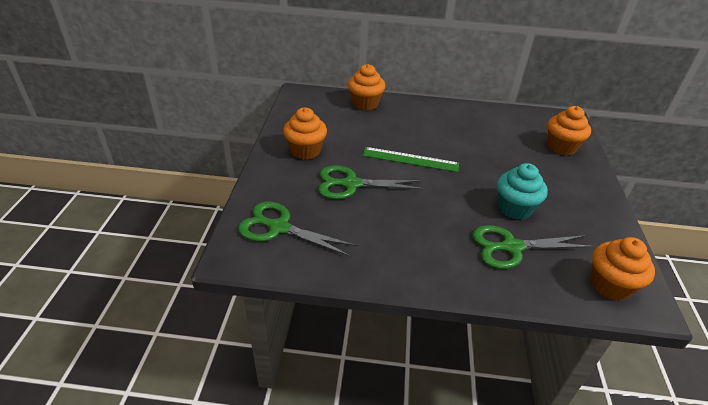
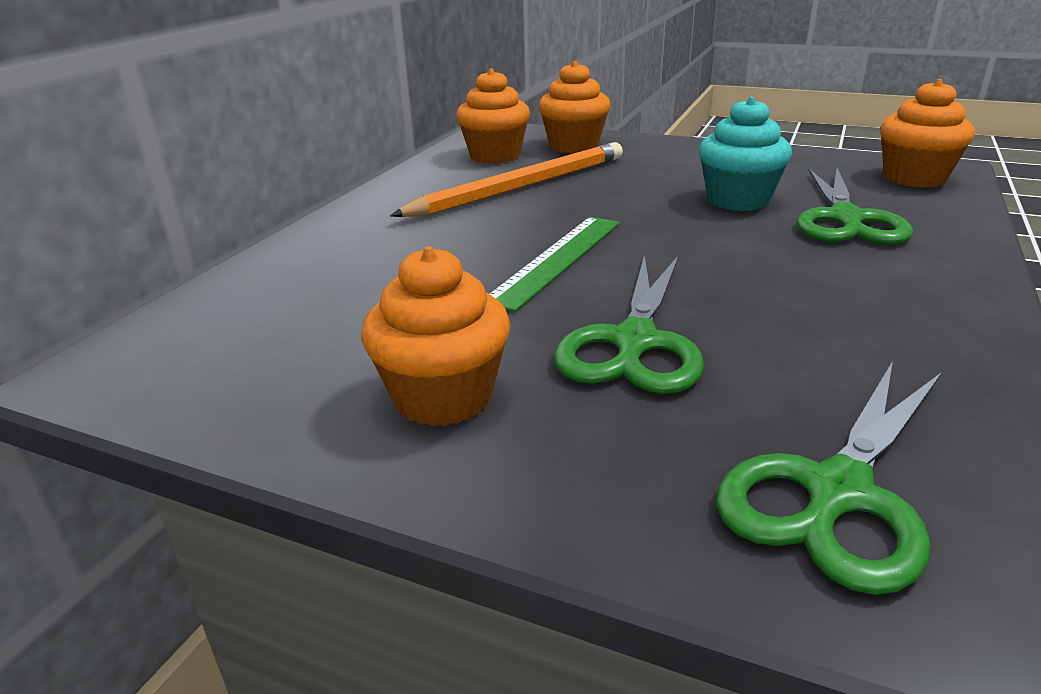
camera: 70 degrees left, 10 degrees down
(365, 104) = (277, 278): orange cupcake -> orange cupcake (495, 156)
(485, 139) = (520, 187): none -> orange pencil

